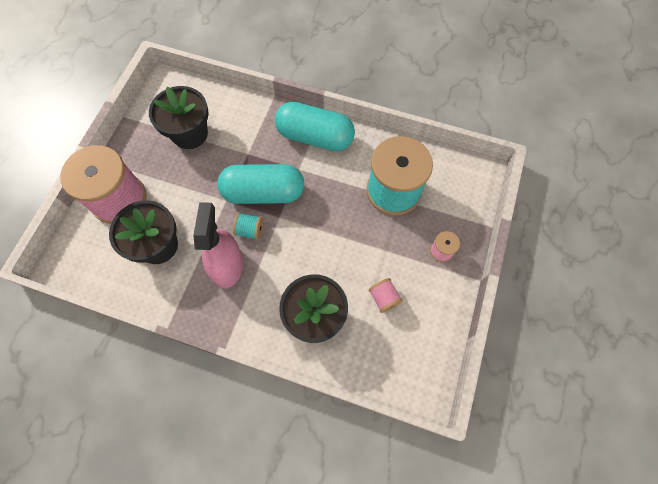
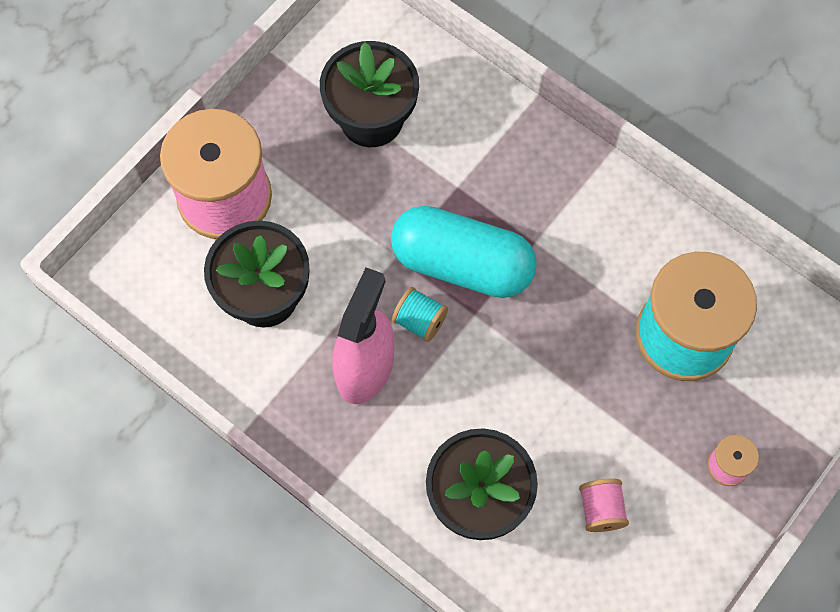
camera: 20 degrees right, 0 degrees up
(315, 137) = (582, 194): turquoise capsule -> none

